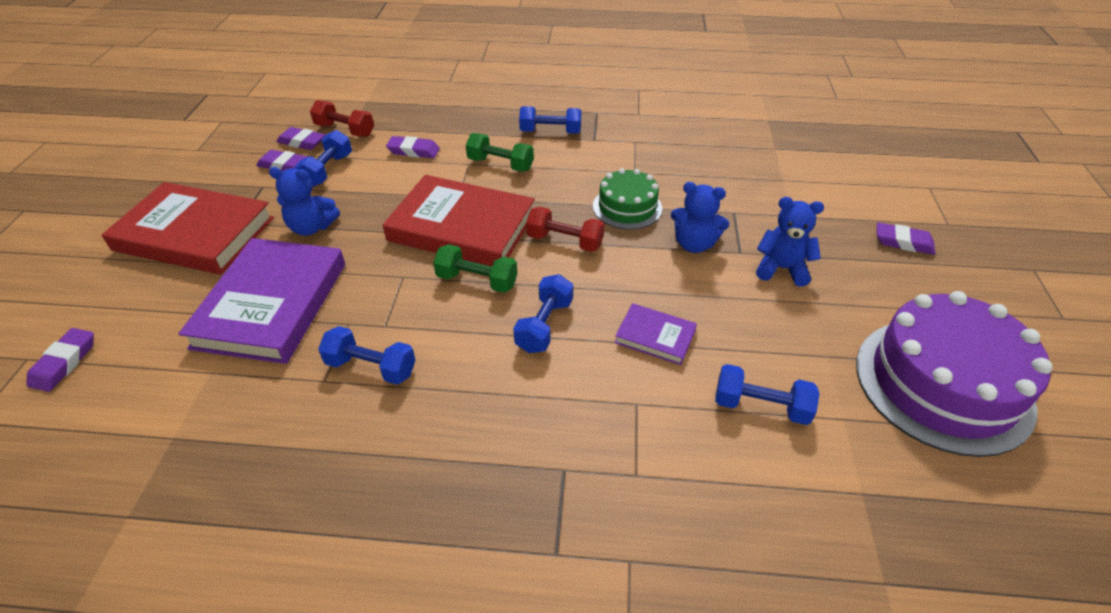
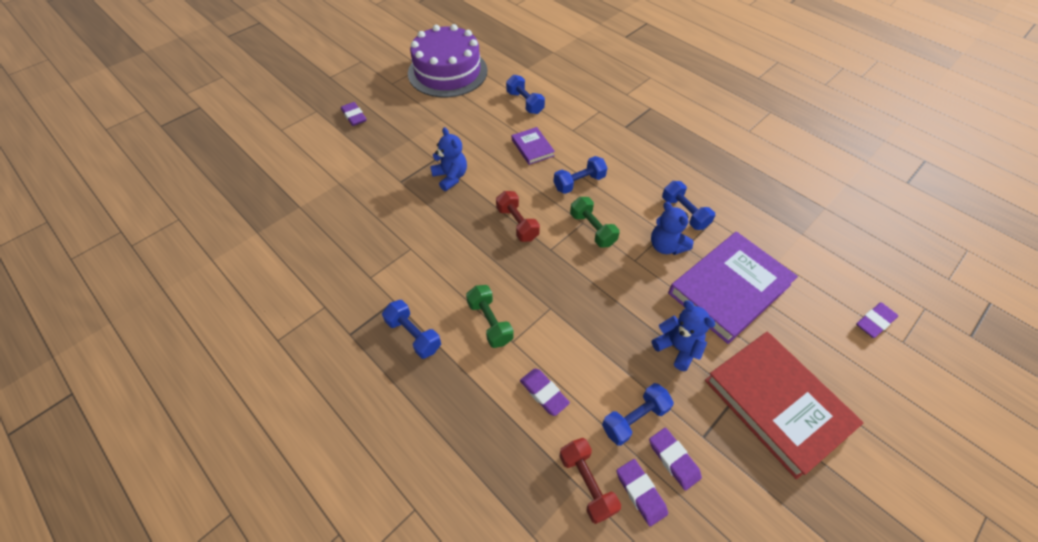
camera: 140 degrees left, 10 degrees up
(462, 227) = (570, 276): red book -> none
(627, 207) = (452, 223): green cake -> none
(781, 269) = (430, 140): blue teddy bear -> blue teddy bear (666, 246)

